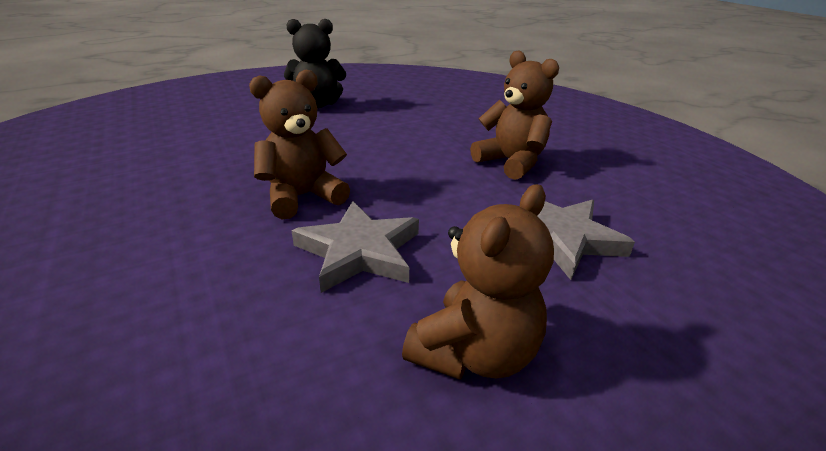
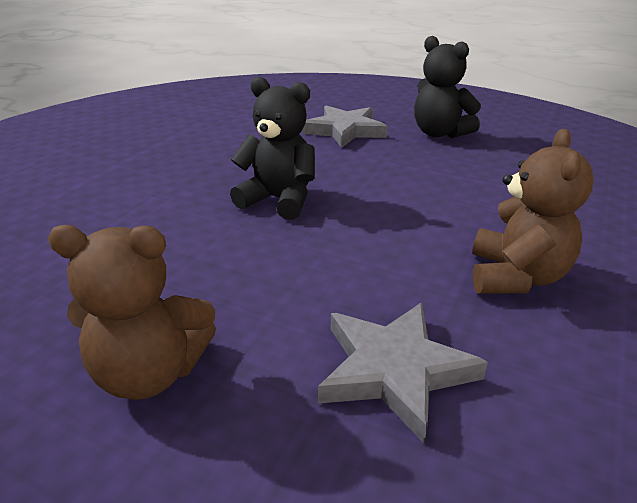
camera: 55 degrees right, 0 degrees up
(302, 197) = (279, 200): brown teddy bear -> black teddy bear
(359, 251) = (233, 258): grey star -> grey star (345, 130)

